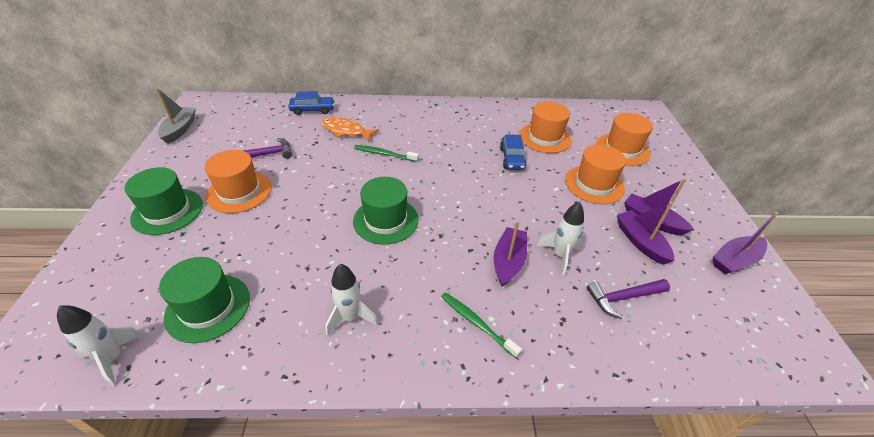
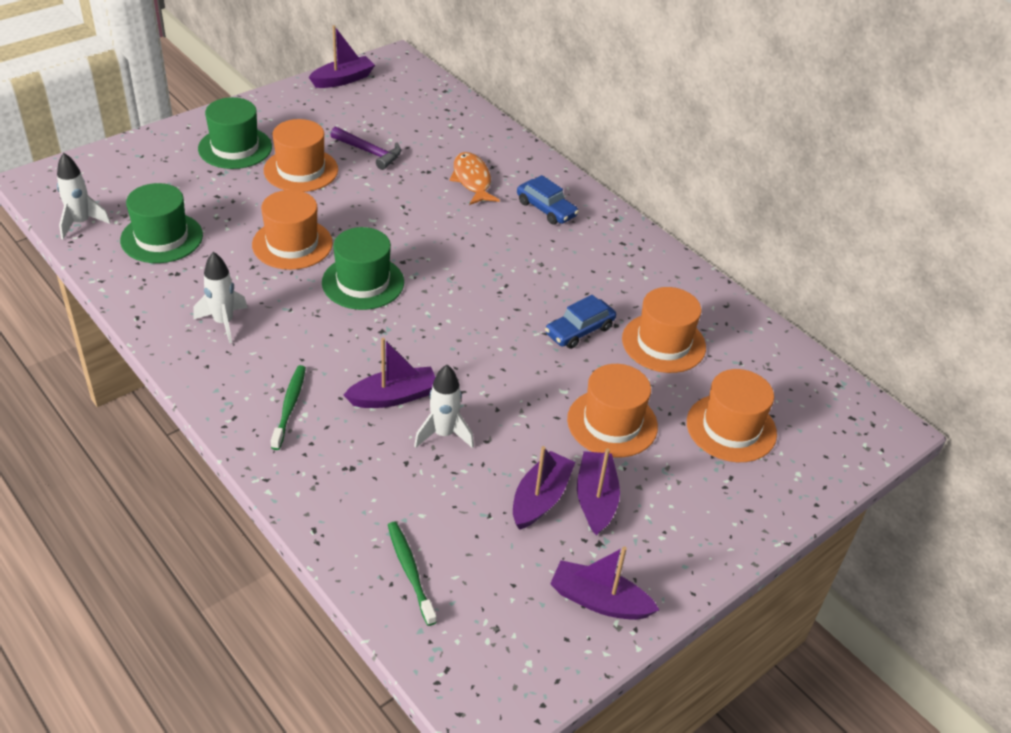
camera: 50 degrees right, 0 degrees up
(180, 129) = (343, 79): grey boat -> purple boat
(309, 234) = (292, 244): none -> orange hat
(312, 110) = (480, 136): blue car -> blue car (546, 209)
(384, 154) = (465, 228): green toothbrush -> green toothbrush (410, 571)
(623, 298) = (427, 507): purple hammer -> none

